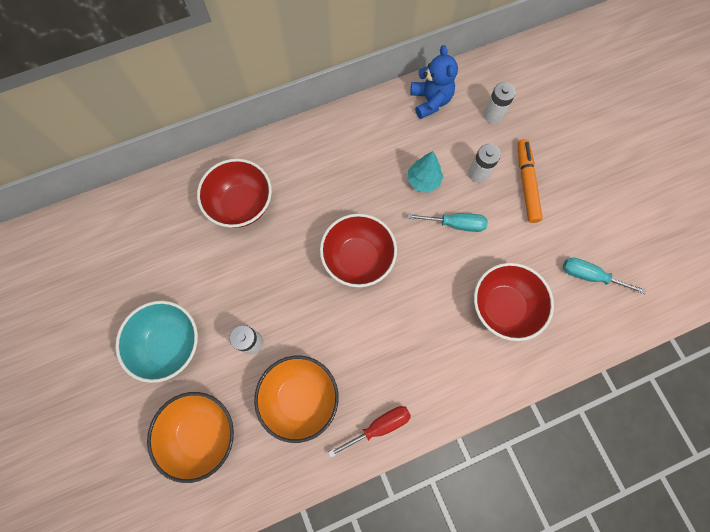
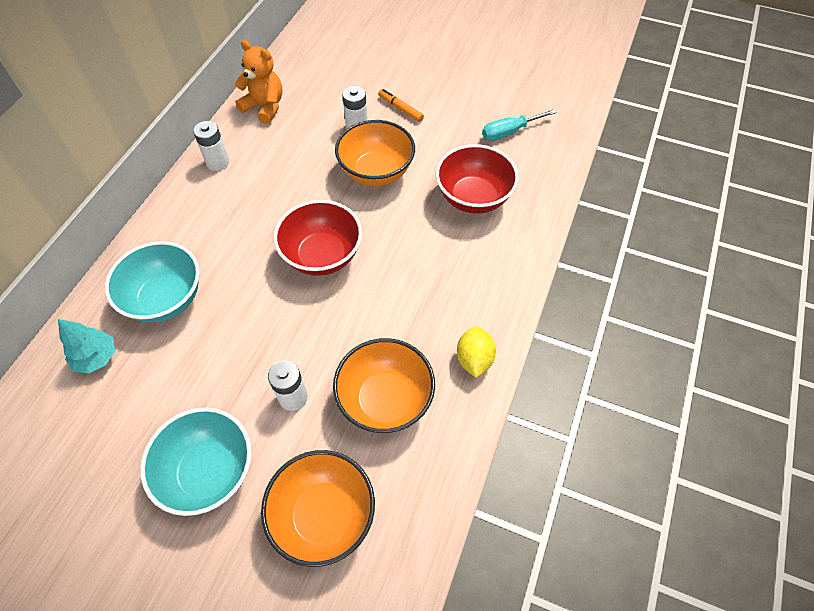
camera: 45 degrees left, 15 degrees down
(241, 205) = (166, 299): red bowl -> turquoise bowl
(379, 426) = (474, 359): red screwdriver -> yellow lemon
(423, 180) = (318, 162): turquoise tree -> turquoise tree (96, 357)
(430, 101) = (265, 107): blue teddy bear -> orange teddy bear
(455, 224) = (376, 172): turquoise screwdriver -> orange bowl
(493, 115) = (326, 84): white battery -> white battery (218, 162)
(526, 184) = (400, 109): orange marker -> orange marker, size x0.63

